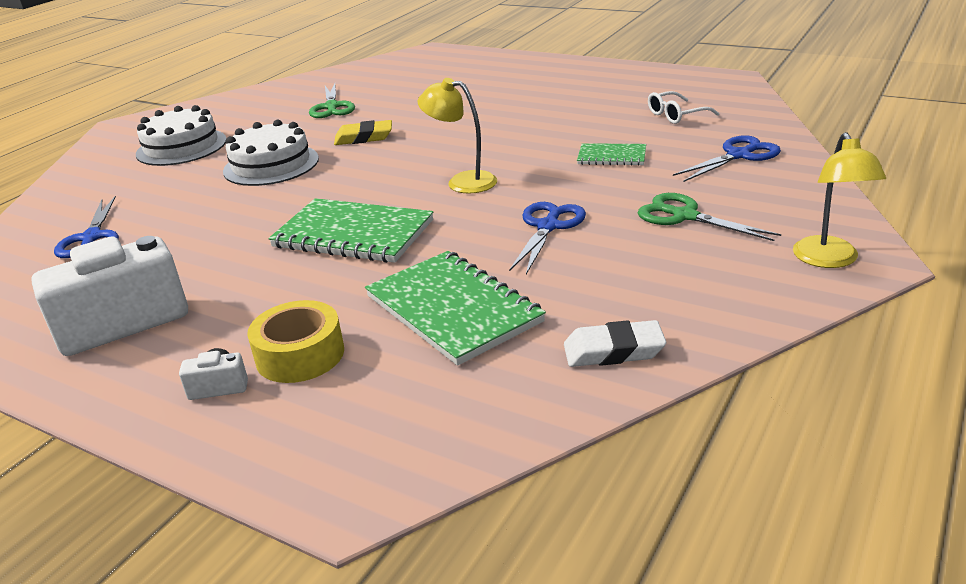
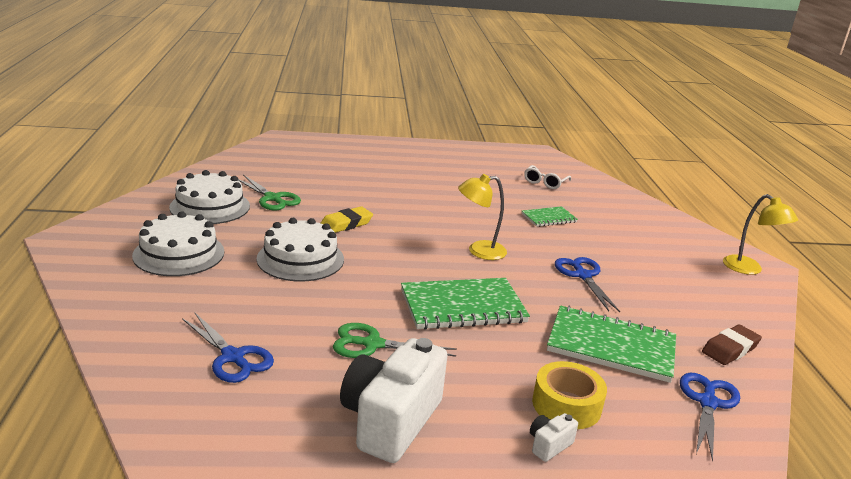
camera: 40 degrees left, 5 degrees down
(266, 109) = (210, 206): none -> white cake
(613, 351) = (730, 349): white eraser -> brown eraser
(685, 216) = (647, 254): green scissors -> green scissors (372, 344)
(739, 155) = (619, 208): blue scissors -> blue scissors (708, 403)

